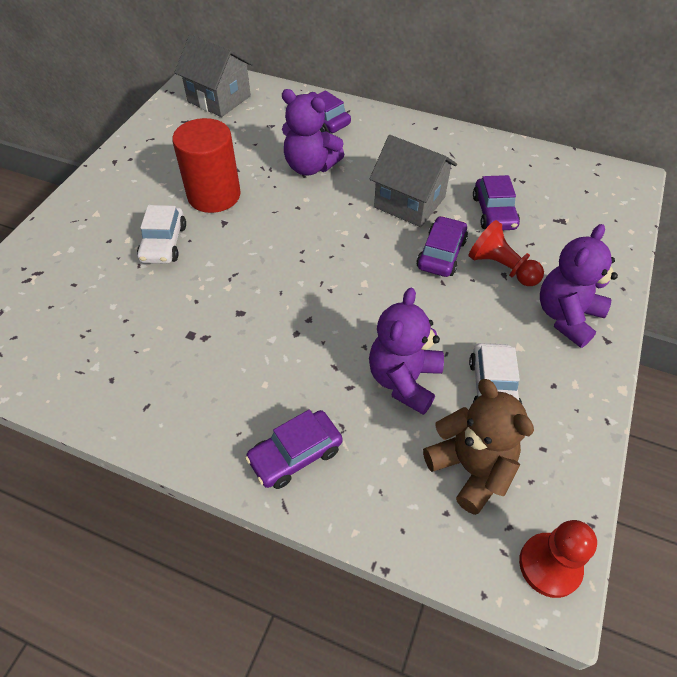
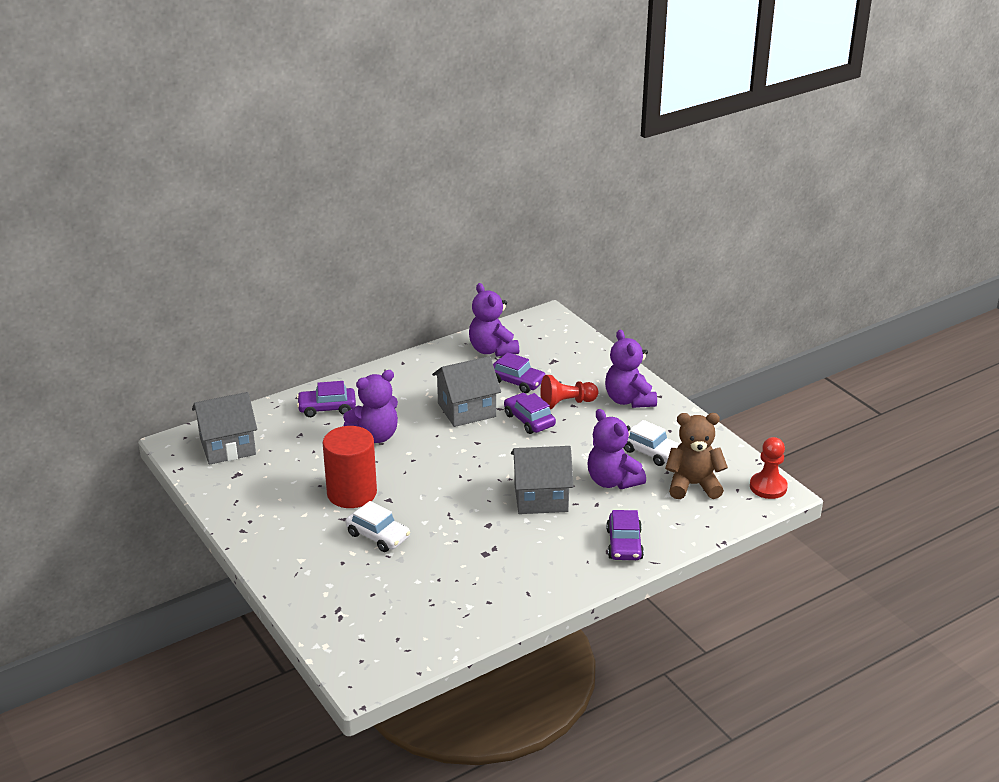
camera: 55 degrees left, 20 degrees down
(319, 331) = (541, 498): none -> grey house
(524, 170) = (492, 350): none -> purple teddy bear

